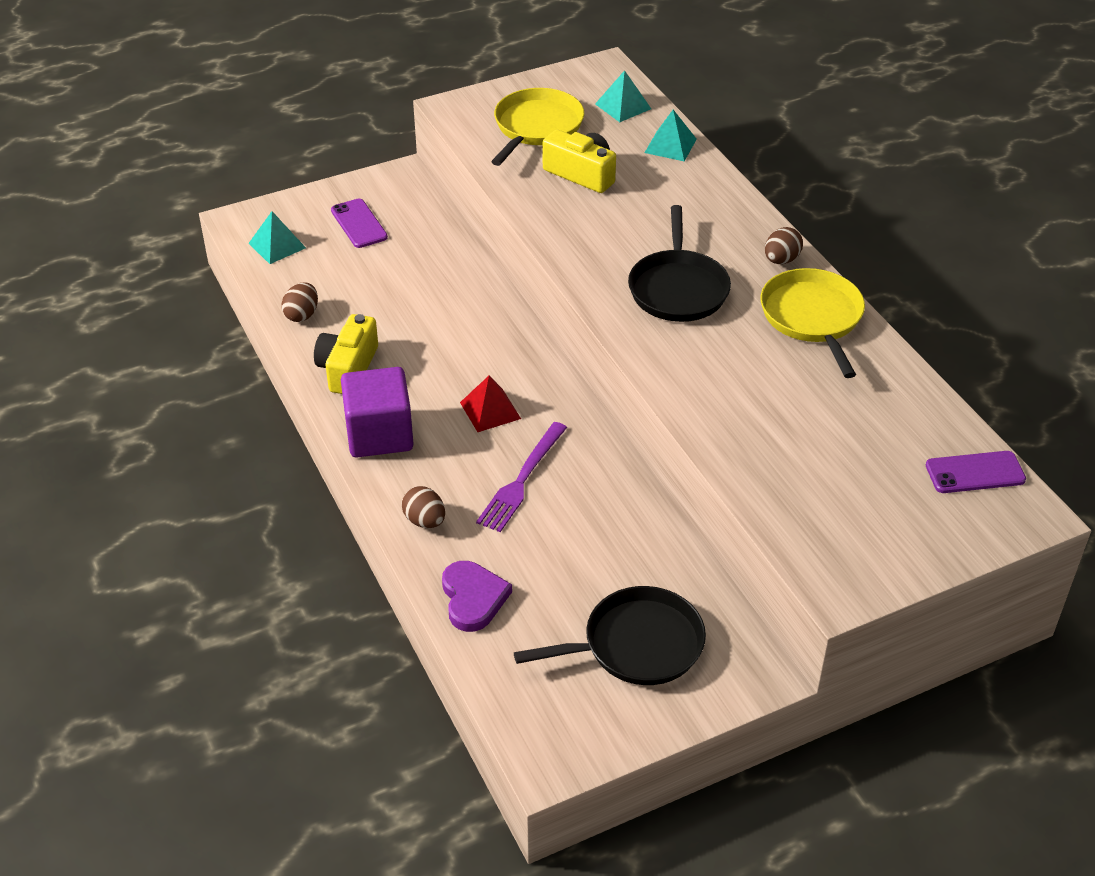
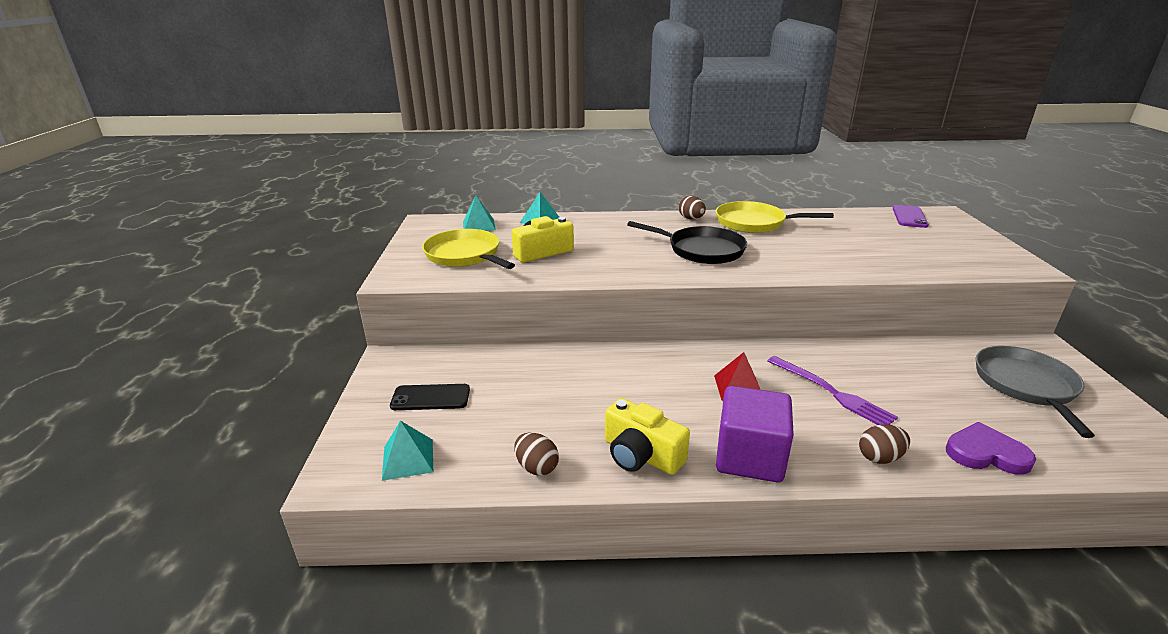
camera: 65 degrees left, 15 degrees down
(359, 224) = (430, 398): purple phone -> black phone
(637, 645) = (1026, 385): black pan -> grey pan

